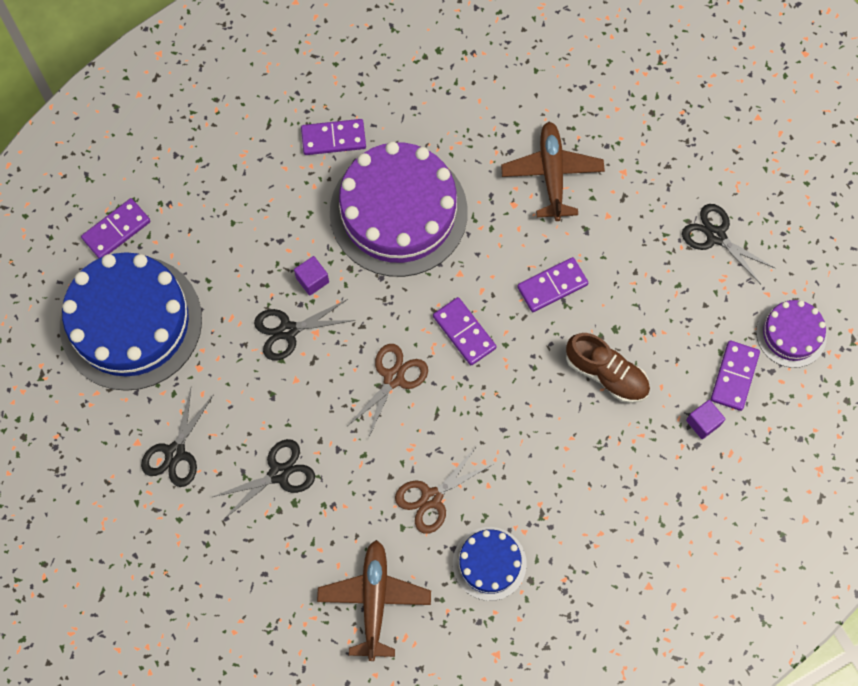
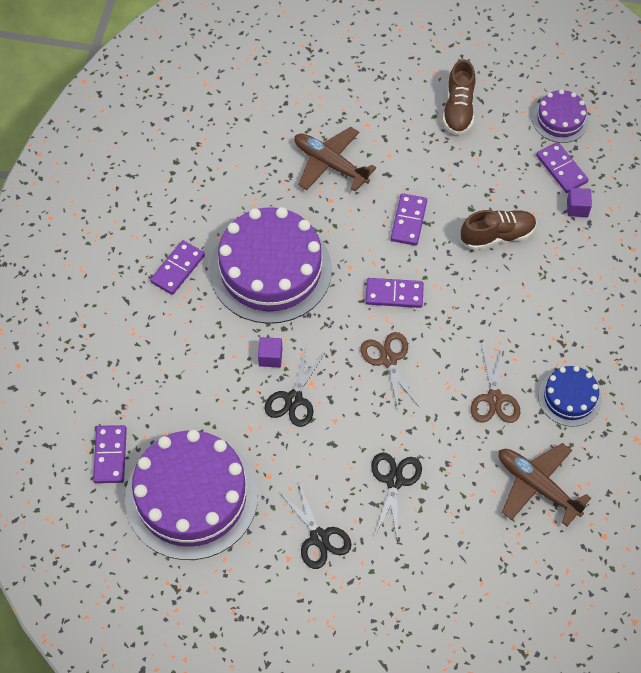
camera: 50 degrees left, 10 degrees down
(131, 322) = (191, 496): blue cake -> purple cake
(716, 236) = (458, 109): black scissors -> brown shoe

